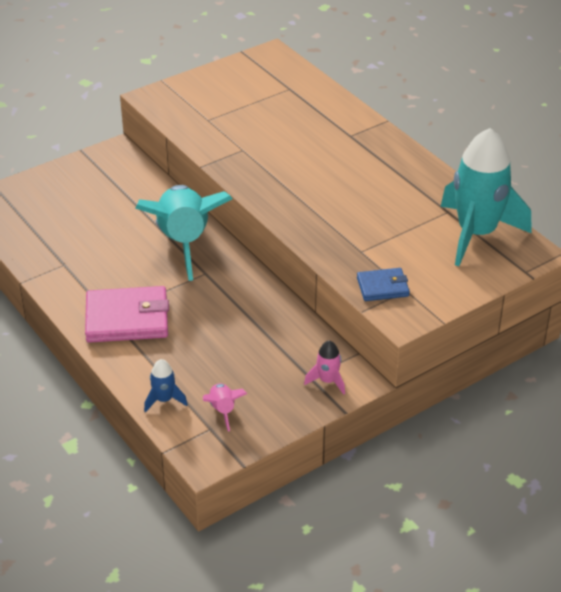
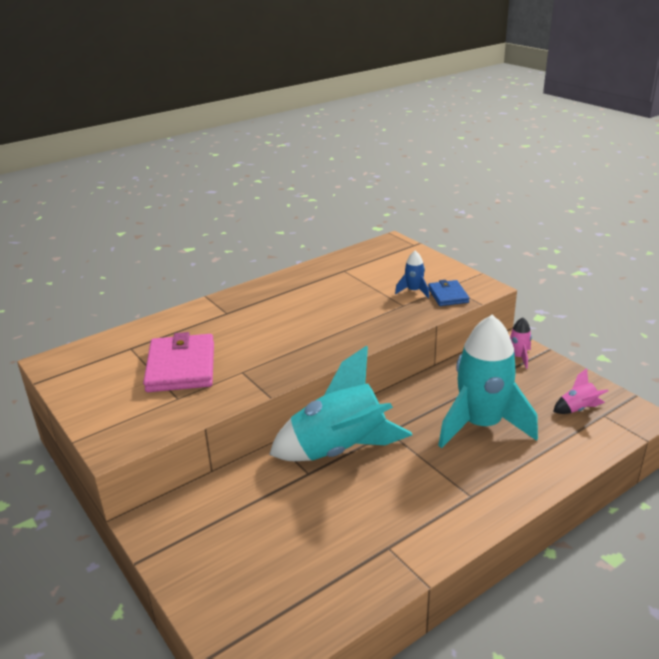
camera: 90 degrees left, 10 degrees down
(127, 319) = (473, 481): pink wallet -> pink wallet (181, 367)
(164, 400) = (581, 445): blue rocket -> blue rocket (413, 291)
(476, 234) = (371, 260): turquoise rocket -> turquoise rocket (481, 425)

